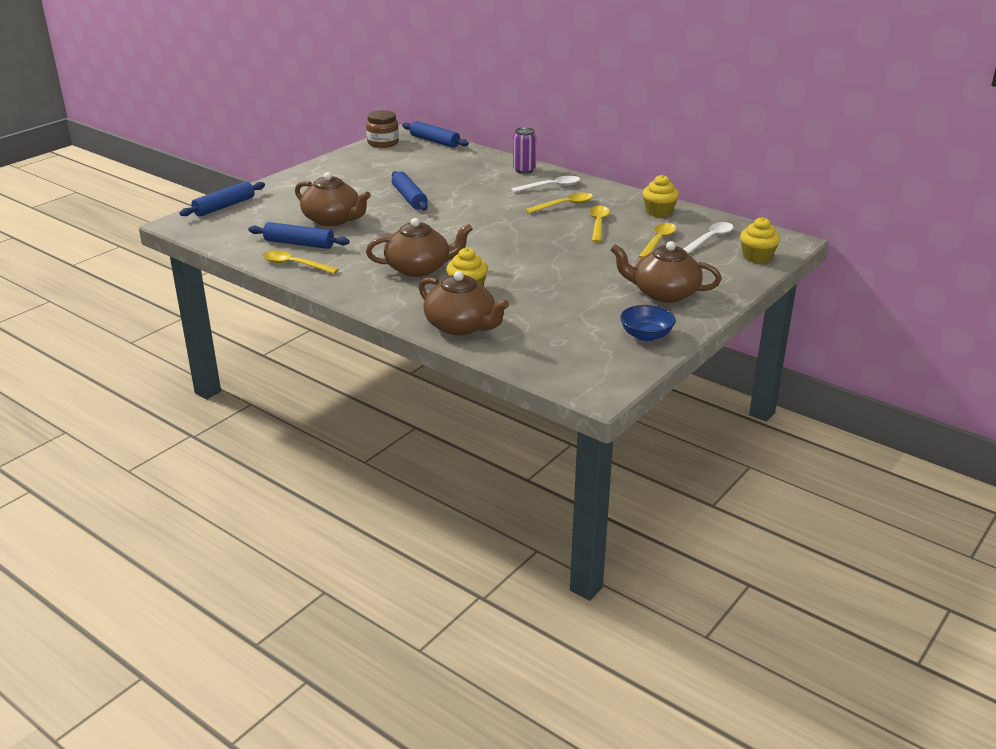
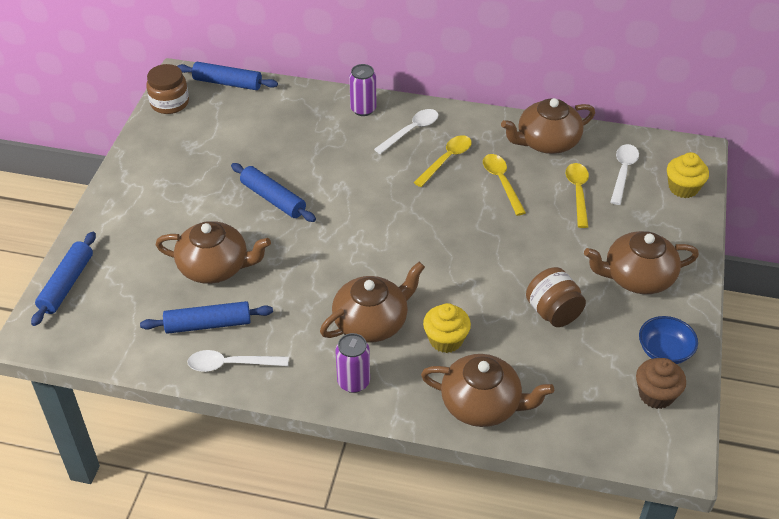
camera: 25 degrees left, 15 degrees up
(294, 265) = (231, 364): yellow spoon -> white spoon
(374, 292) = (353, 382): none -> purple can
(570, 295) = (553, 312): none -> brown jar
(614, 355) = (656, 395): none -> brown cupcake
(659, 212) = (547, 142): yellow cupcake -> brown teapot

